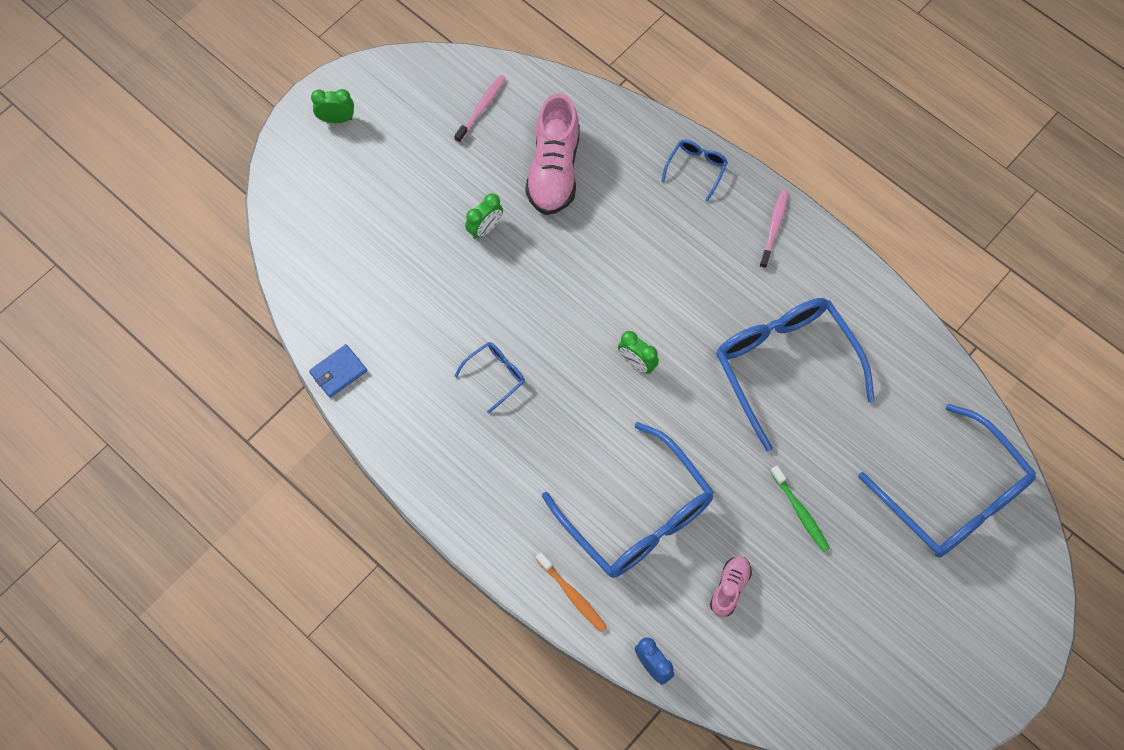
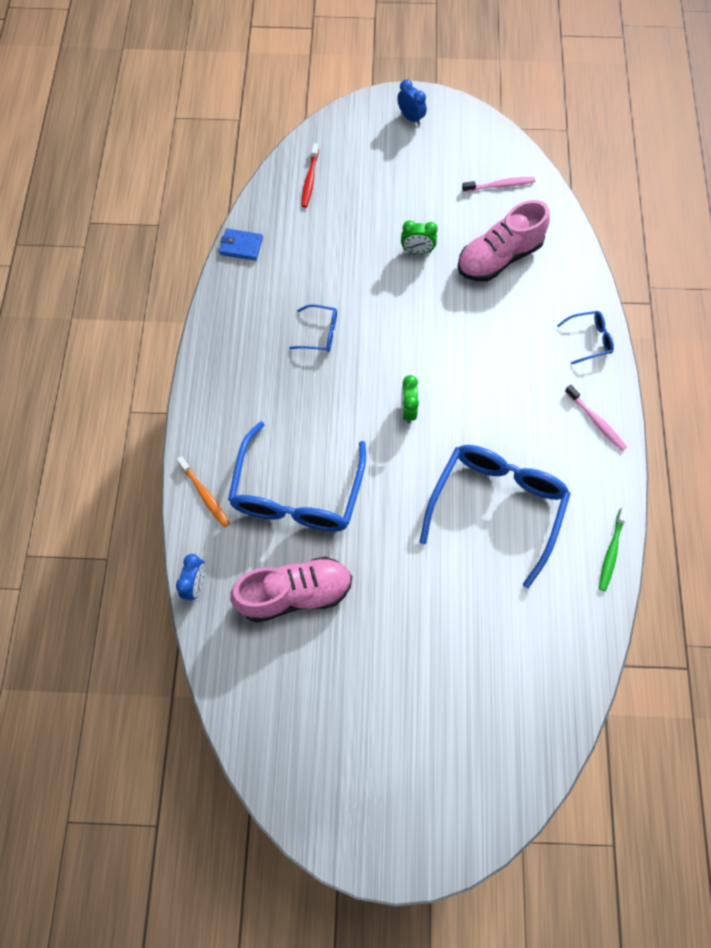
camera: 50 degrees right, 0 degrees up
(321, 257) = (310, 180): none -> red toothbrush
(336, 119) = (410, 118): green clock -> blue clock
(572, 595) = (205, 495): orange toothbrush -> orange toothbrush turned 45 degrees counterclockwise
(729, 588) = (295, 594): pink shoe -> pink shoe, size x1.95
(774, 227) = (596, 421): pink toothbrush -> pink toothbrush turned 75 degrees clockwise
(800, 512) = (394, 600): green toothbrush -> green toothbrush (611, 552)
(954, 497) = (505, 705): blue glasses -> none

